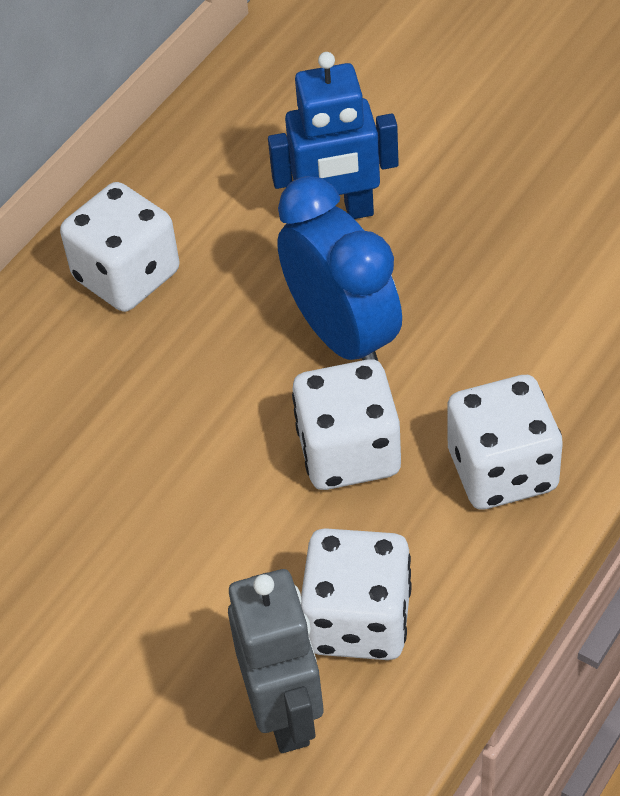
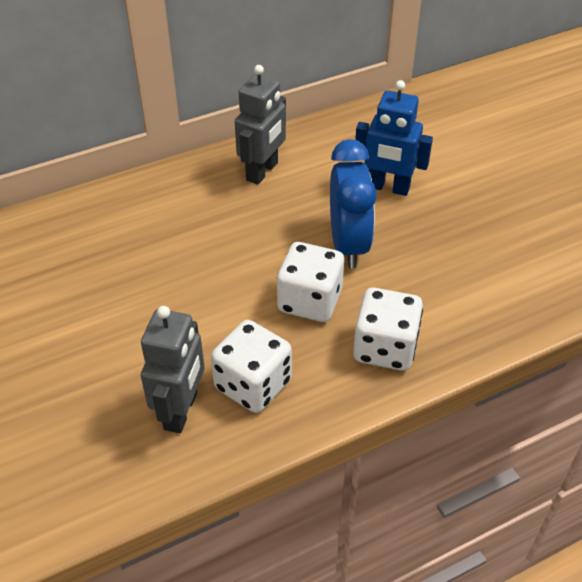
camera: 25 degrees right, 5 degrees down
(127, 275) = (262, 171): white dice -> grey robot

